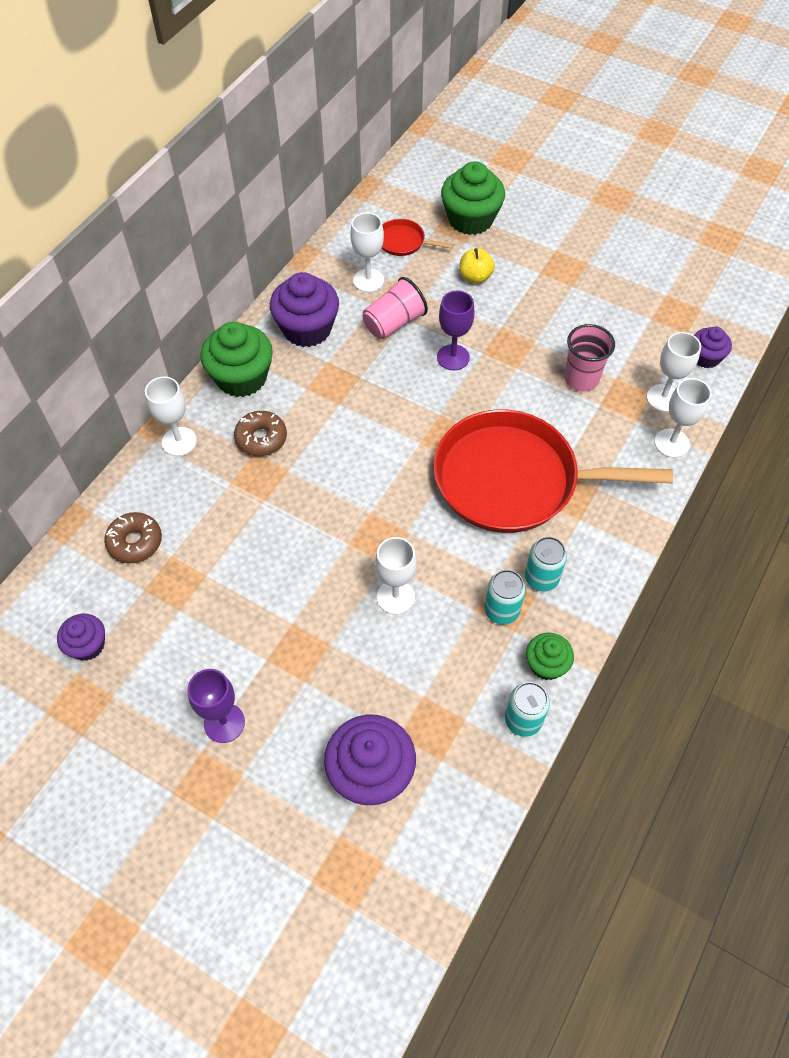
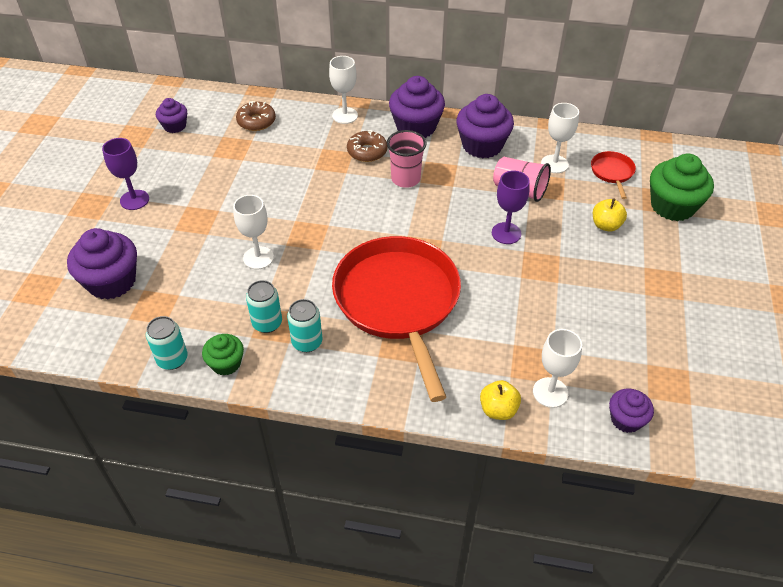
camera: 70 degrees right, 10 degrees down
(241, 377) = (416, 127): green cupcake -> purple cupcake
(581, 379) = (535, 324): pink cup -> pink cup (405, 179)
(671, 443) = (498, 409): white goblet -> yellow apple

